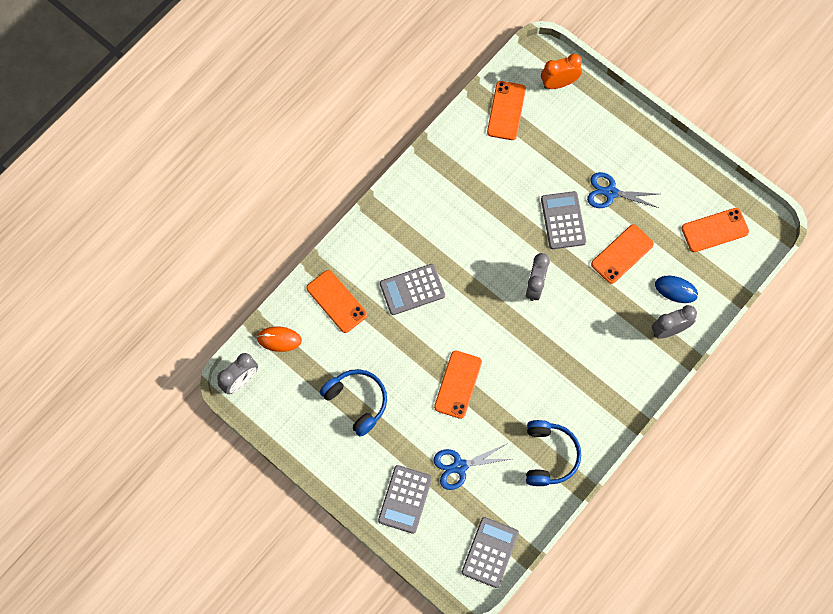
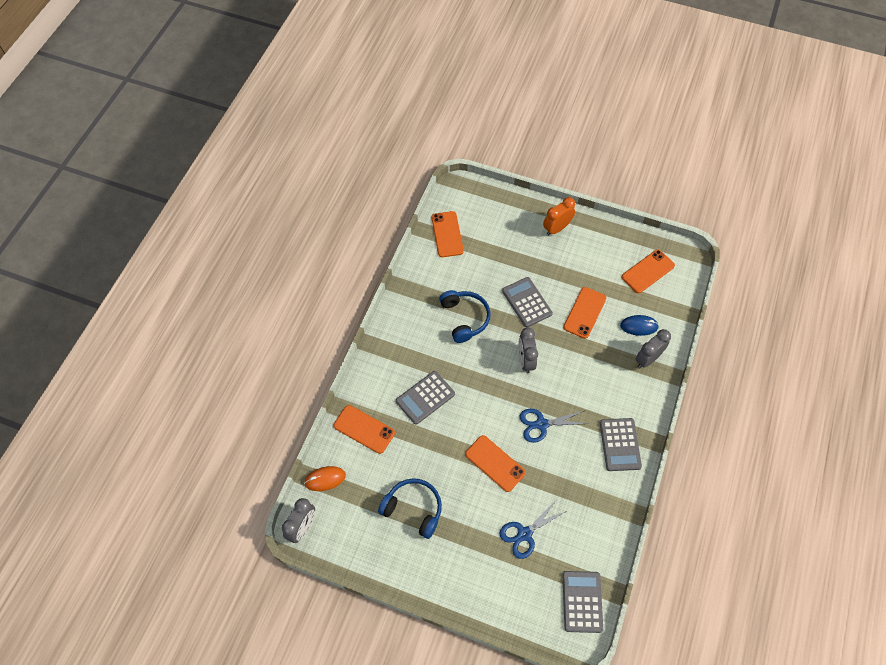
camera: 20 degrees left, 10 degrees down
(405, 499) = (488, 581): grey calculator -> grey calculator (620, 444)
(458, 384) = (495, 463): orange phone -> orange phone turned 45 degrees counterclockwise
(549, 456) = (597, 496): blue headphones -> blue headphones (465, 318)
(558, 83) = (480, 202): orange clock -> orange clock (556, 228)
(610, 193) = (555, 269): blue scissors -> blue scissors (541, 424)

